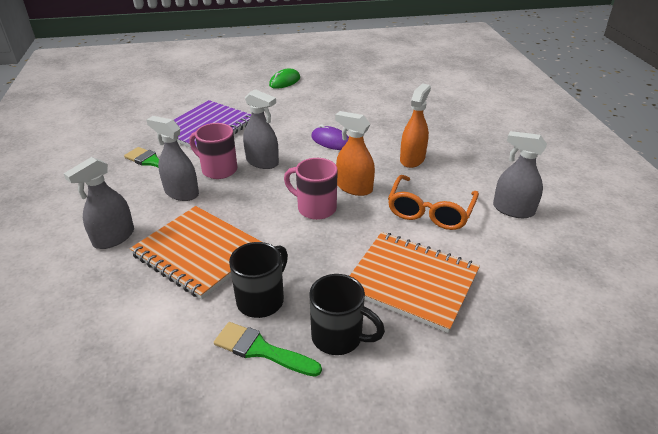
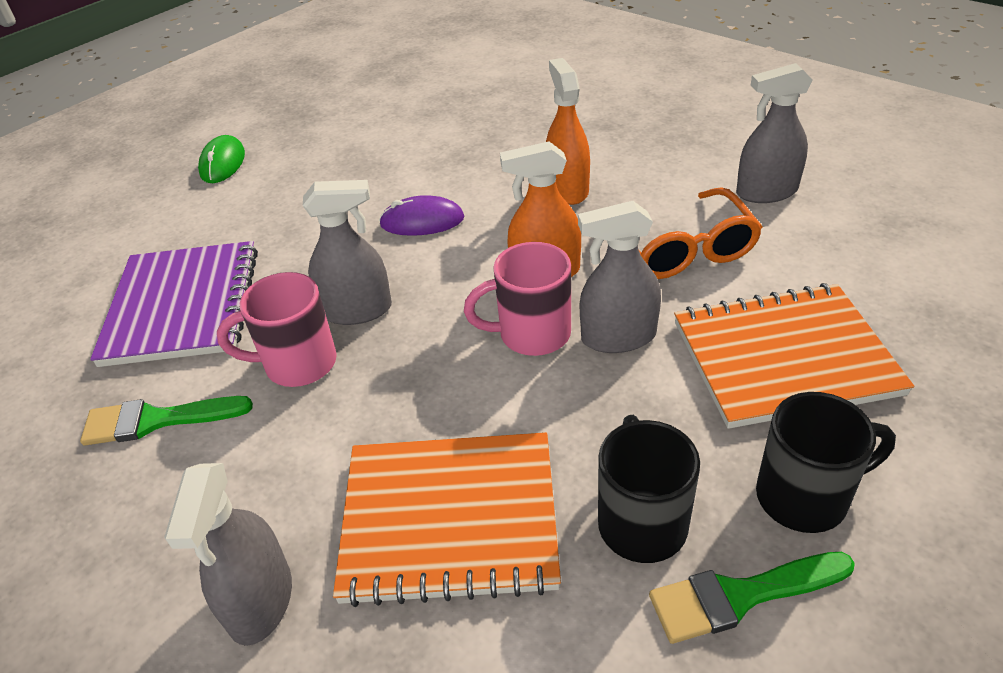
camera: 35 degrees left, 5 degrees up
(181, 193) = (284, 441): grey spray bottle -> grey spray bottle (618, 337)

